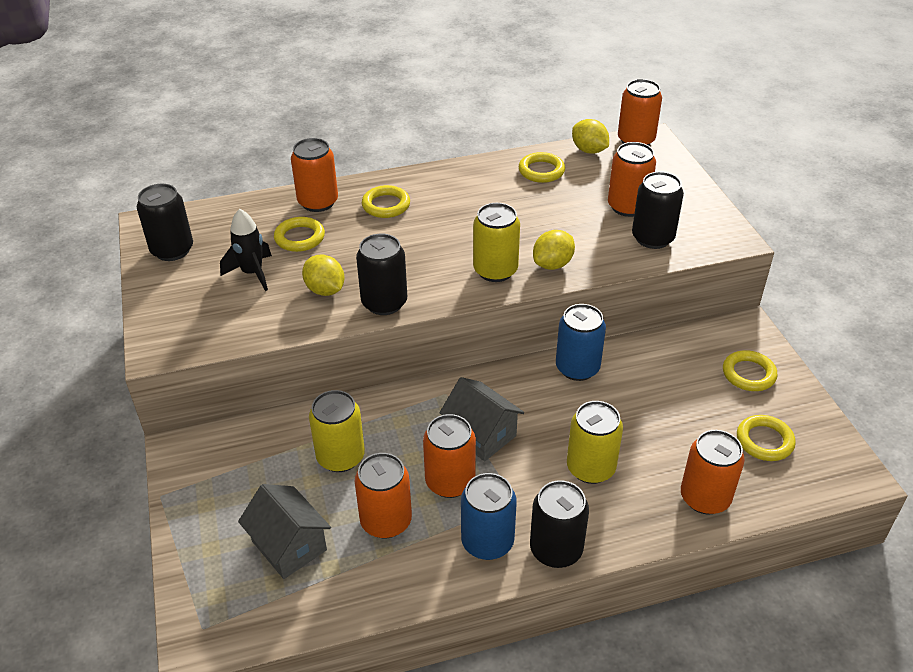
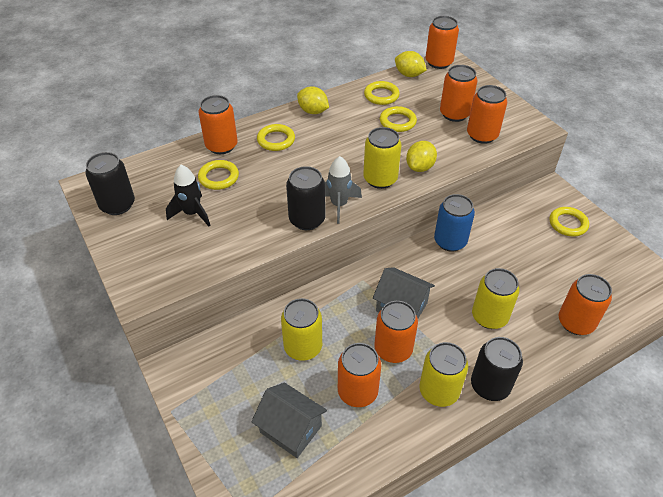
camera: 15 degrees left, 5 degrees up
(325, 290) = (256, 217): yellow lemon -> yellow lemon (313, 111)
(430, 292) = (339, 205): none -> grey rocket
(487, 542) = (439, 391): blue can -> yellow can
(652, 238) = (482, 135): black can -> orange can
(764, 441) = (598, 271): yellow ring -> yellow ring (397, 122)

